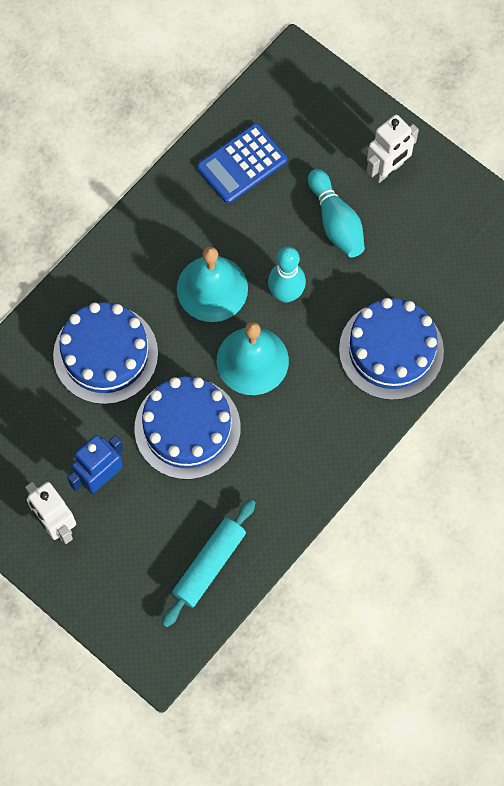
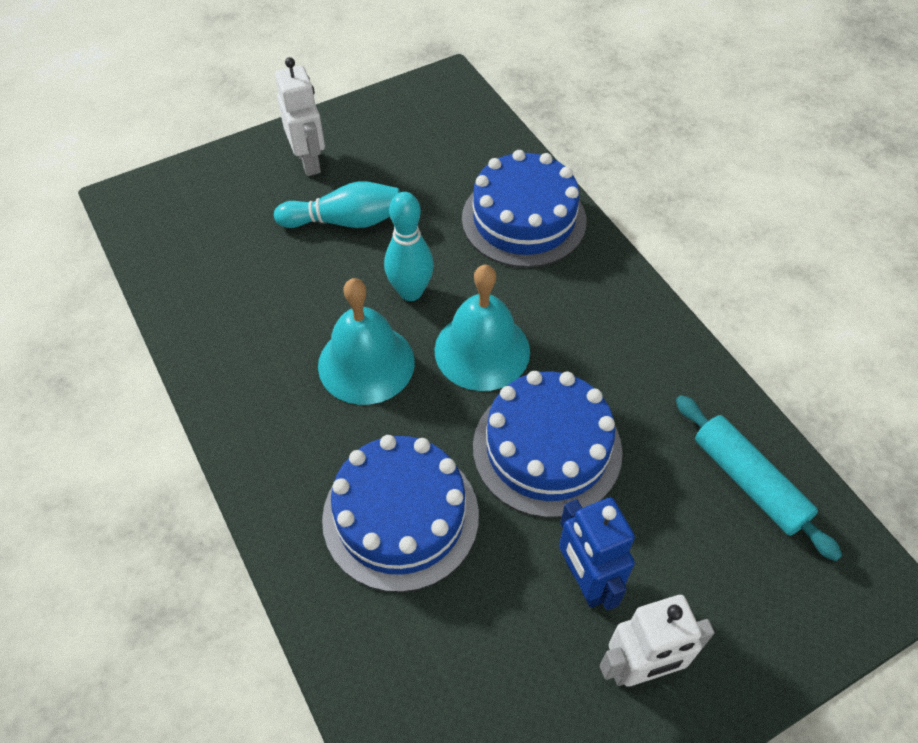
camera: 70 degrees left, 15 degrees down
(242, 164) = (220, 284): blue calculator -> none

